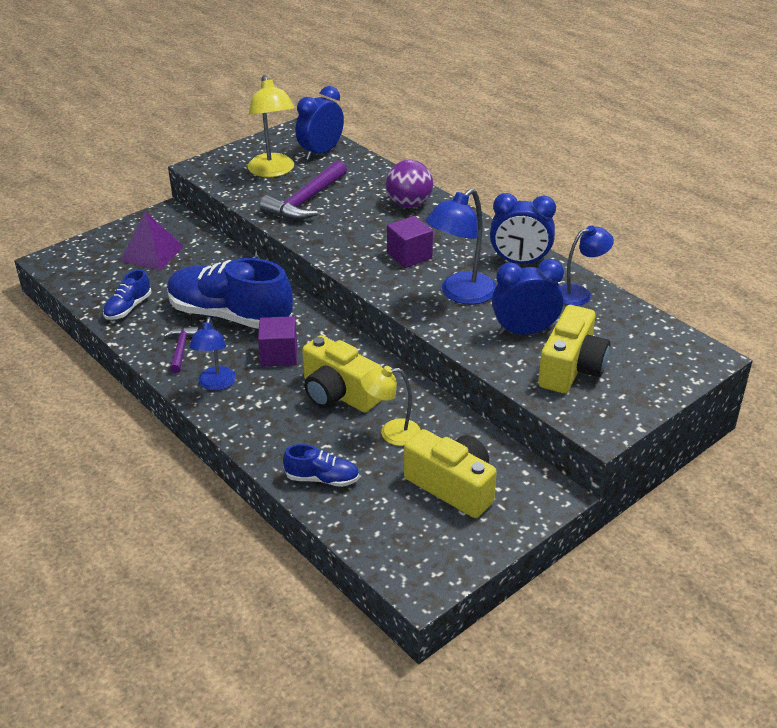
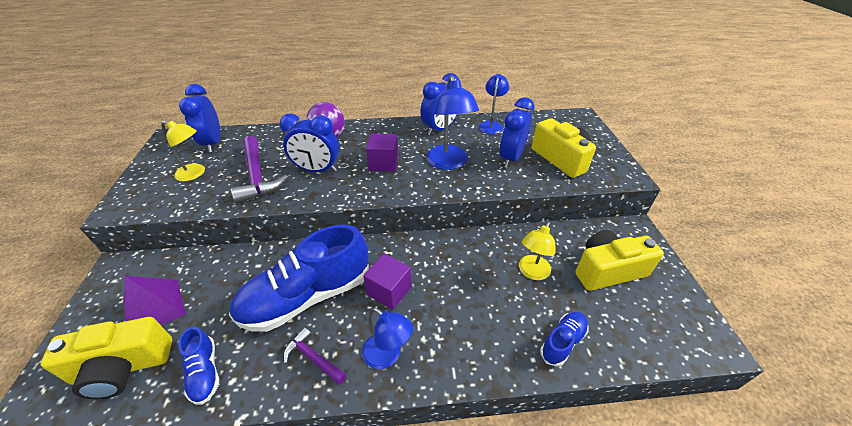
camera: 55 degrees left, 5 degrees up
(273, 171) = (195, 174): yellow lamp -> yellow lamp, size x0.65
(339, 394) = (466, 279): yellow camera -> yellow camera (123, 367)
(352, 225) = (317, 170): none -> blue clock

